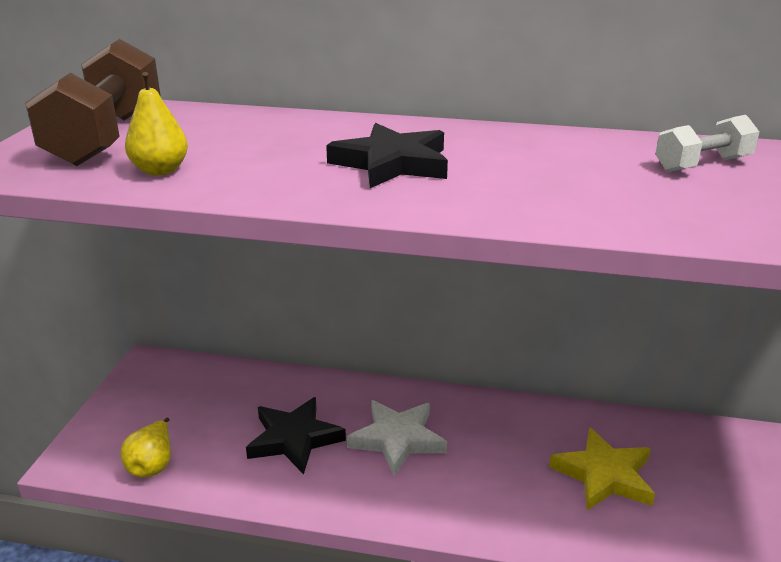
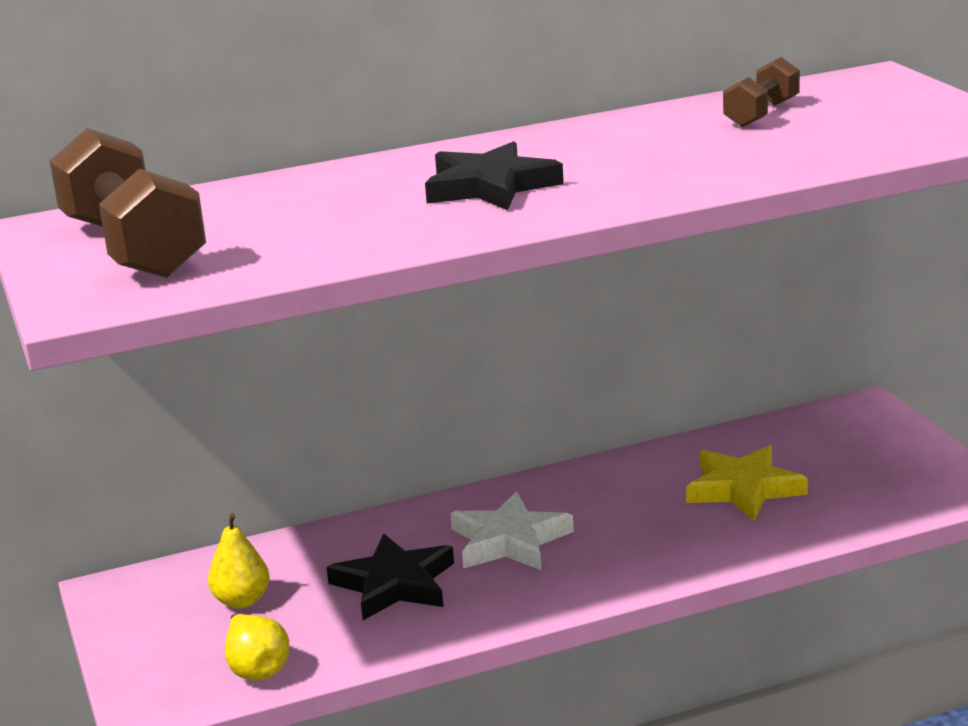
camera: 30 degrees left, 5 degrees down
(160, 170) = (269, 255): yellow pear -> yellow pear (242, 601)
(702, 164) = (761, 114): white dumbbell -> brown dumbbell

